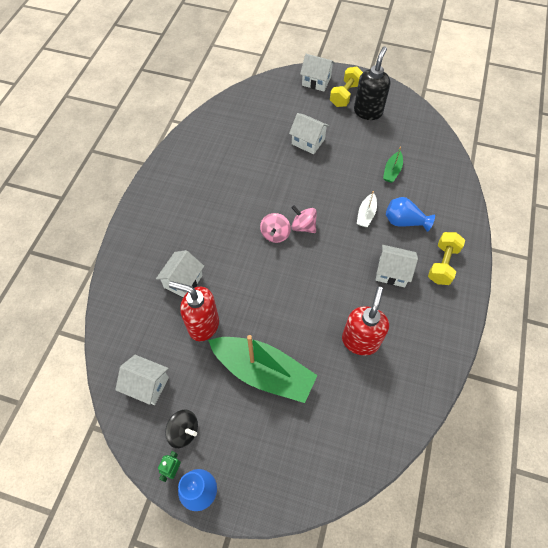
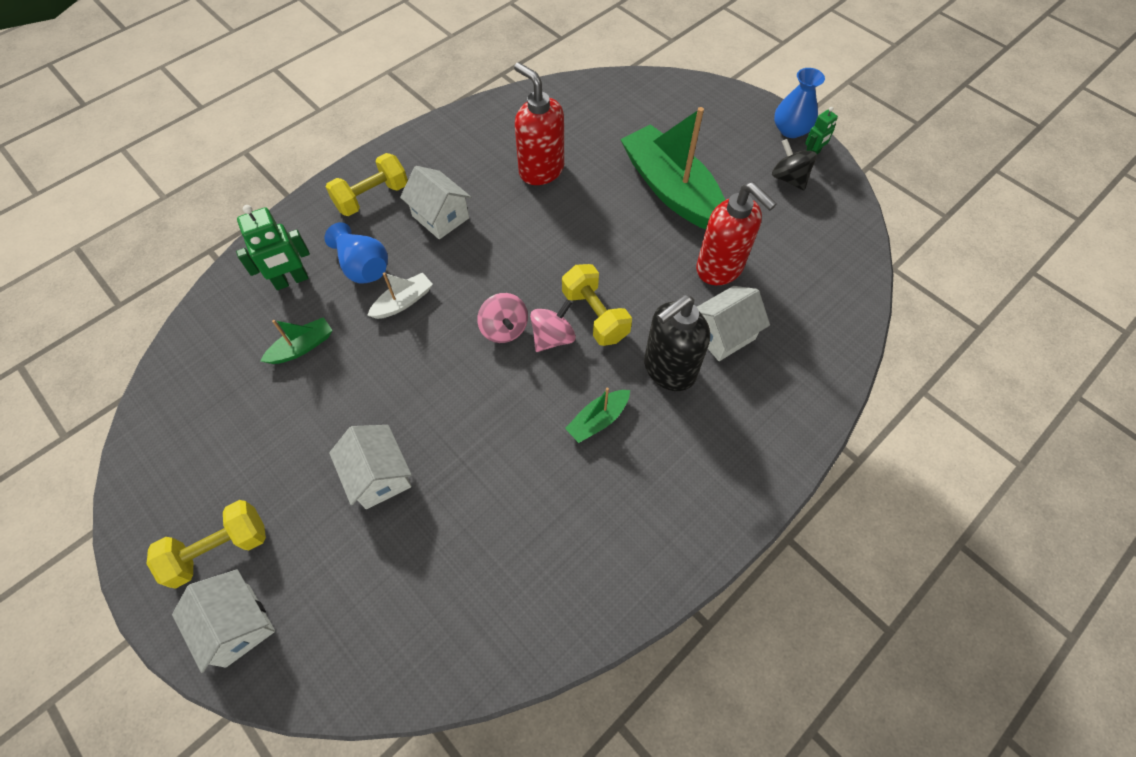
camera: 150 degrees left, 0 degrees up
(147, 385) = (817, 236): white house -> none
(227, 206) = (598, 420): none -> green boat
(260, 257) = (595, 315): none -> yellow dumbbell
(360, 341) = (541, 170): red soap dispenser -> red soap dispenser turned 90 degrees clockwise
(368, 112) = (221, 483): black soap dispenser -> black soap dispenser (668, 369)
(432, 196) = (291, 280): none -> green robot

